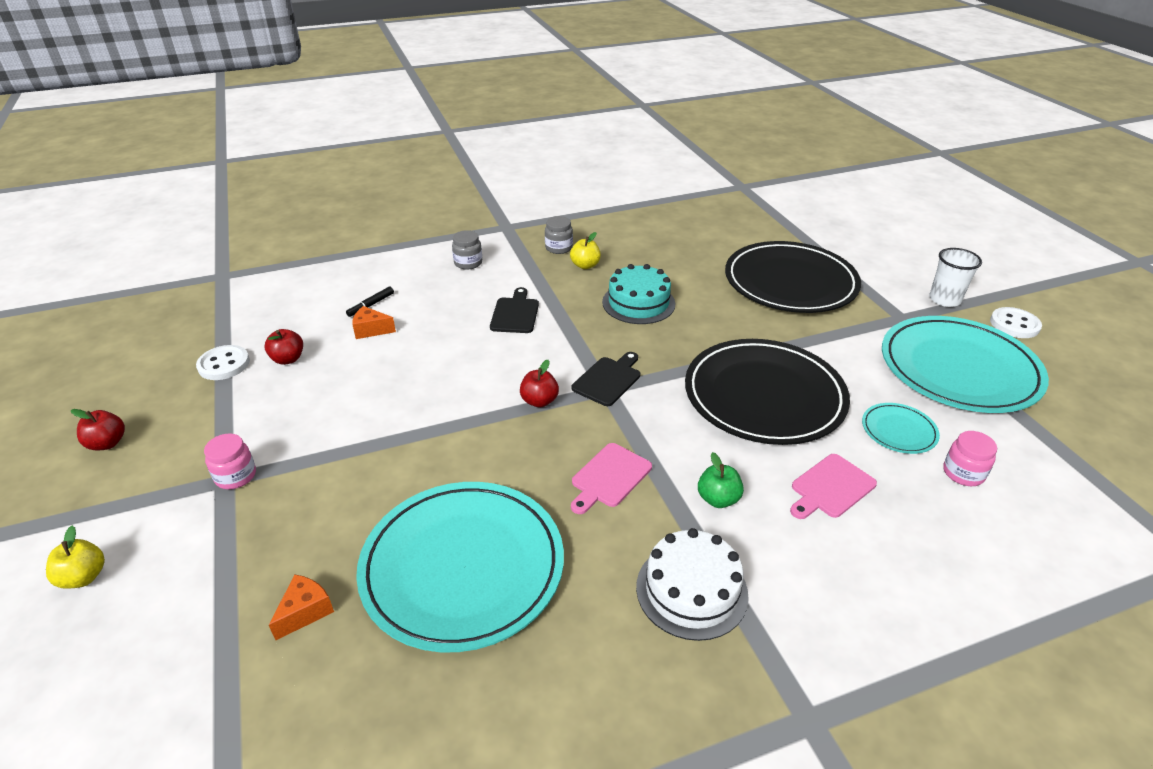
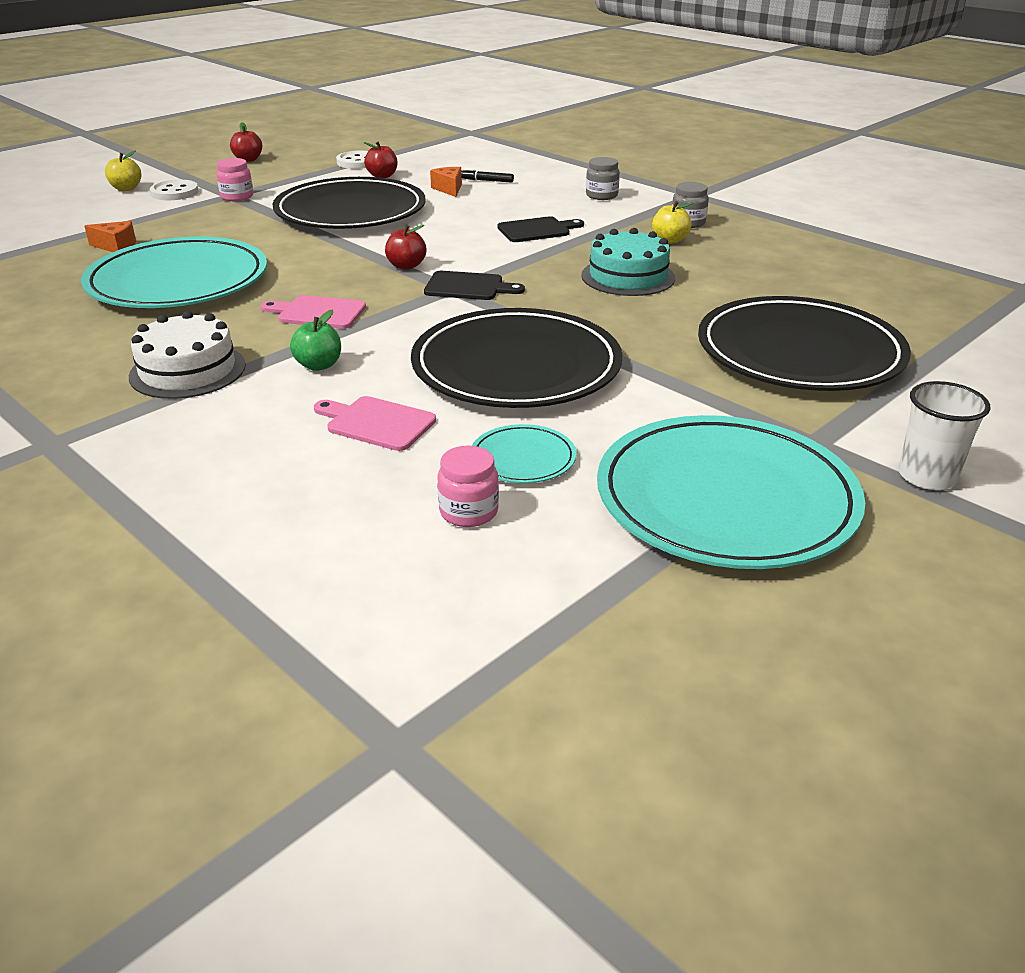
camera: 65 degrees right, 5 degrees down
(370, 402) = (350, 211): none -> black plate
(1014, 324) = (937, 550): white button -> white button (174, 192)

